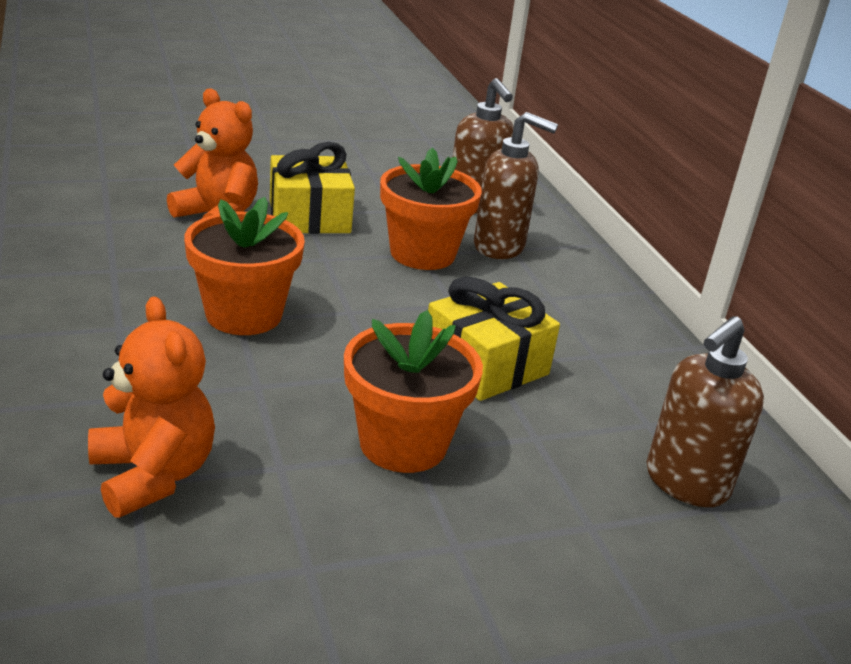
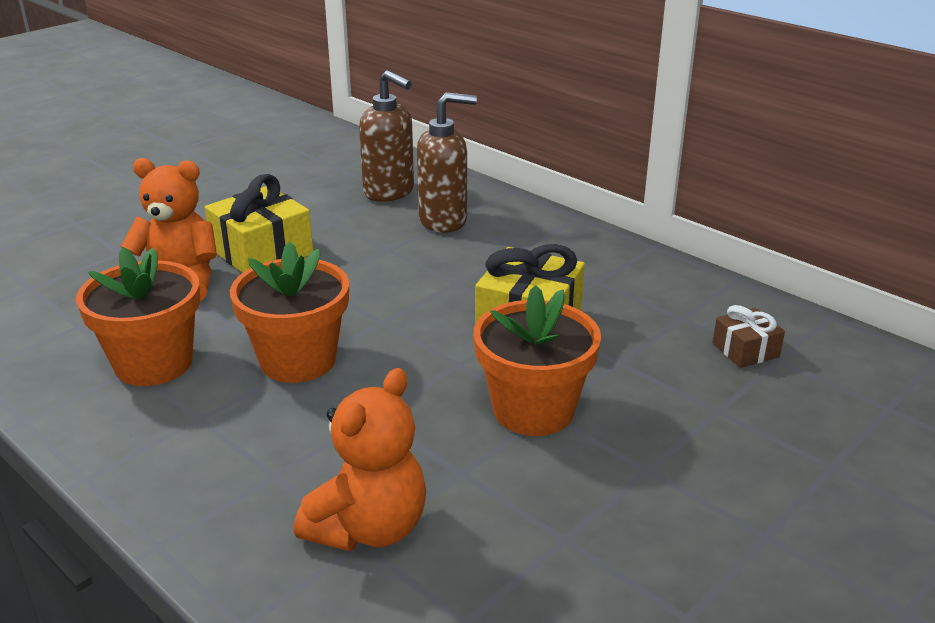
camera: 25 degrees left, 0 degrees up
(153, 475) = (369, 528): orange teddy bear -> orange teddy bear turned 90 degrees clockwise
(422, 254) = (390, 249): orange flower pot -> orange flower pot (154, 363)
(685, 483) = (745, 350): brown soap dispenser -> brown gift

